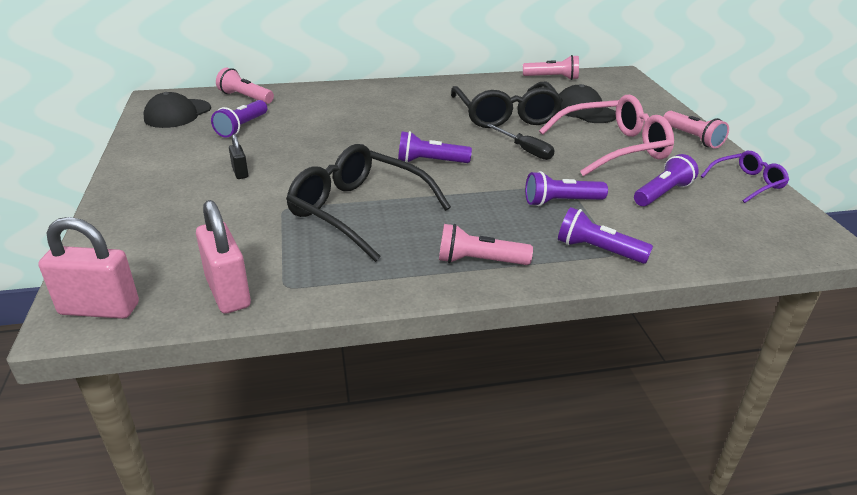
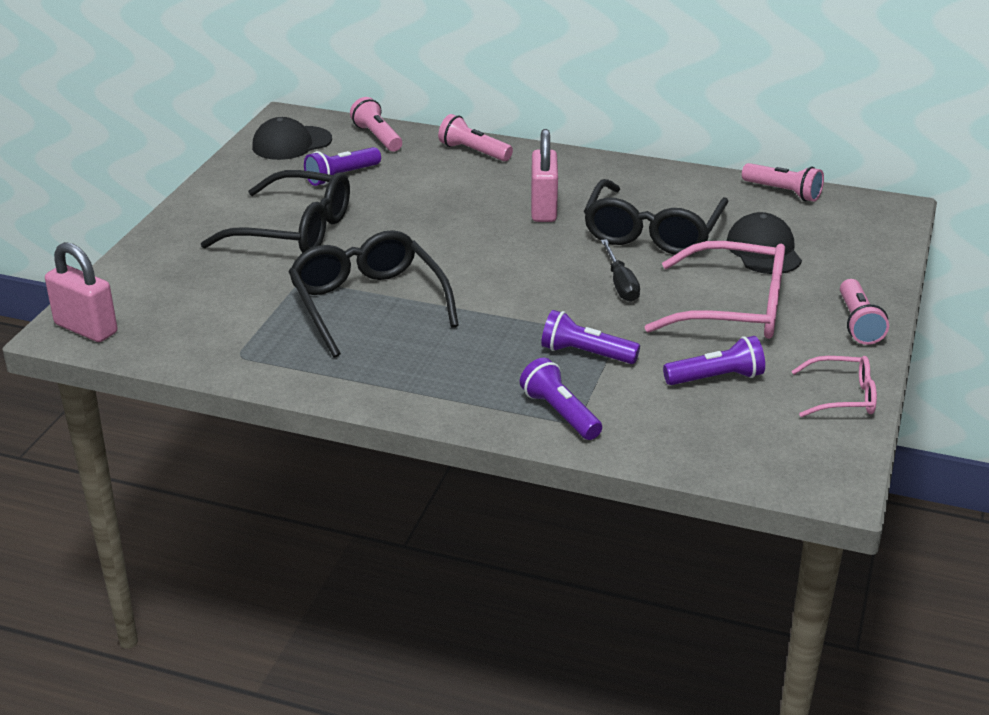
camera: 30 degrees right, 0 degrees up
(228, 292) = (189, 346): pink padlock -> pink padlock (543, 209)
(240, 173) = (295, 231): black padlock -> black glasses
(430, 162) = (497, 269): purple flashlight -> none
(479, 261) = (429, 386): pink flashlight -> pink flashlight (473, 152)
(747, 183) = (843, 397): purple glasses -> pink glasses

